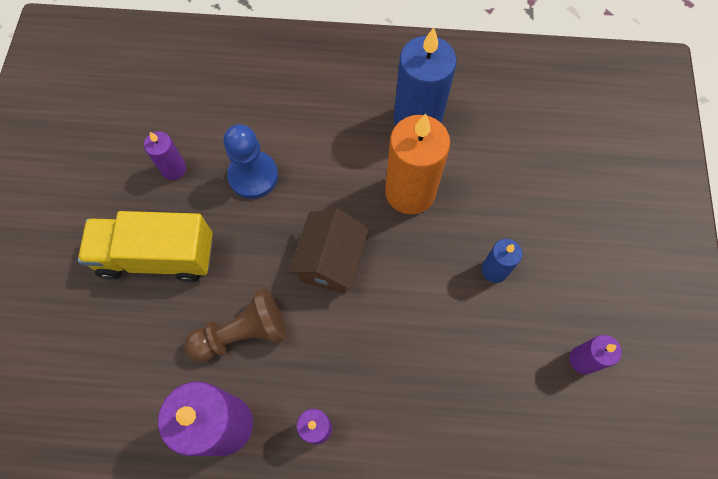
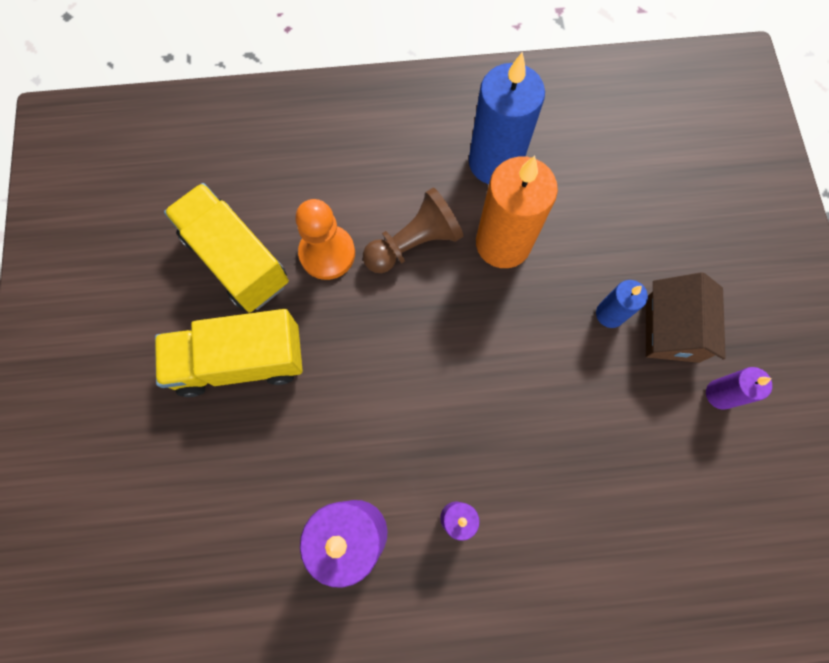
camera: 10 degrees left, 5 degrees up
(174, 169) = (236, 260): purple candle -> yellow truck
(243, 333) = (354, 430): brown pawn -> brown pawn (414, 243)
(253, 176) = (327, 253): blue pawn -> orange pawn
(331, 260) = (432, 333): brown house -> brown house (672, 329)

